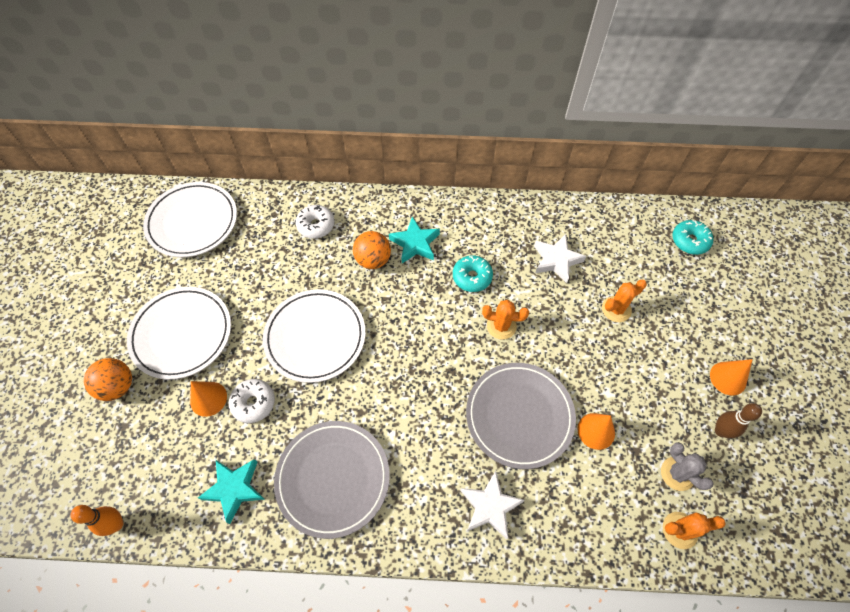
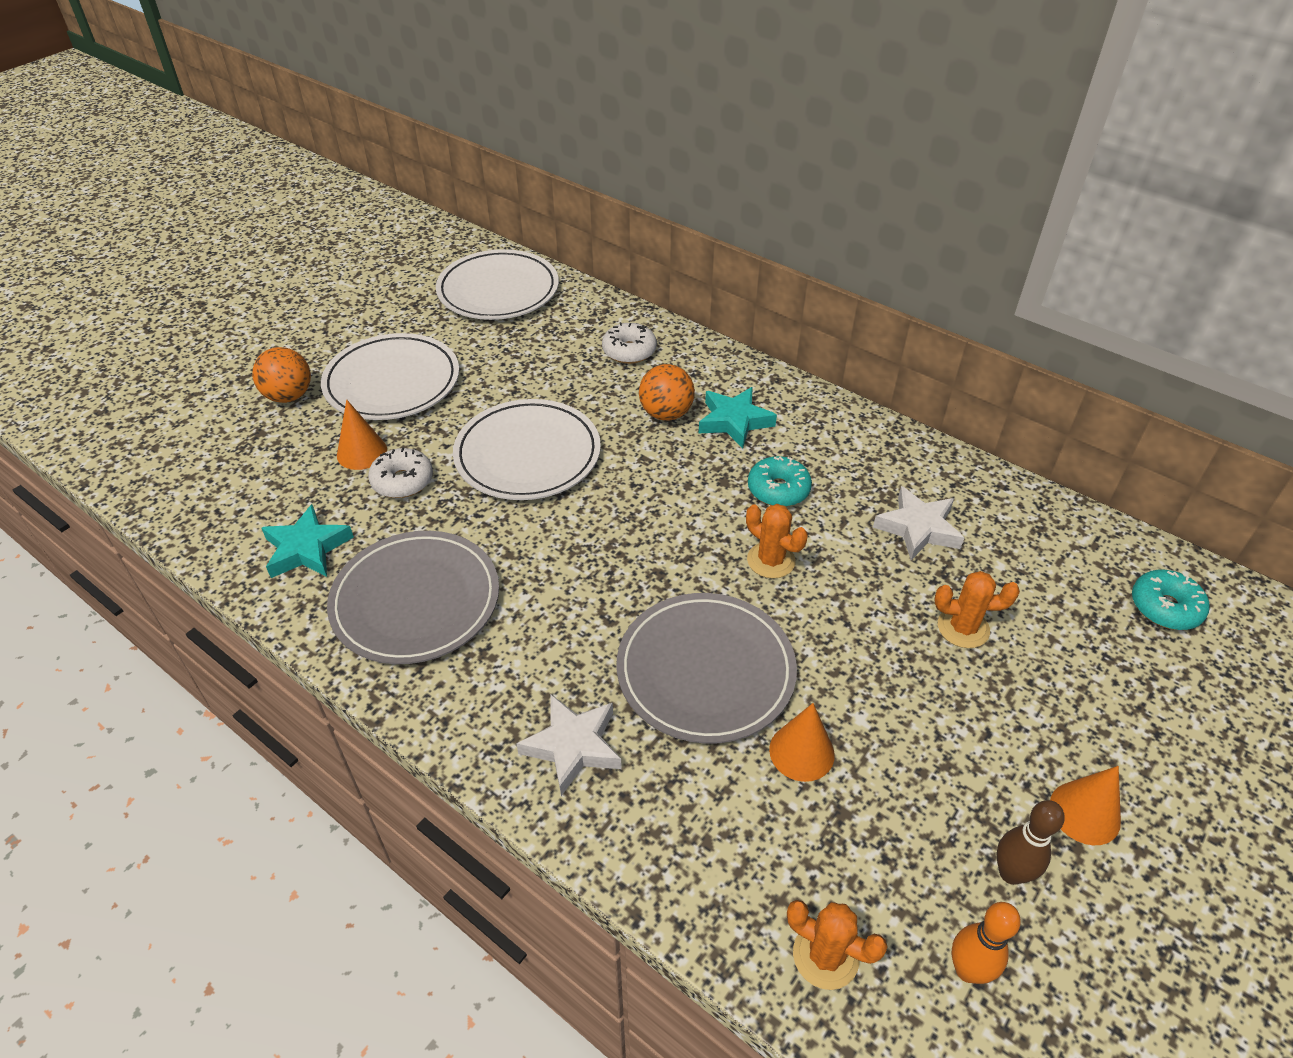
camera: 35 degrees right, 15 degrees down
(116, 524) = (171, 513): orange bowling pin -> orange bowling pin (967, 970)
(677, 473) = (885, 882): grey cactus -> none

